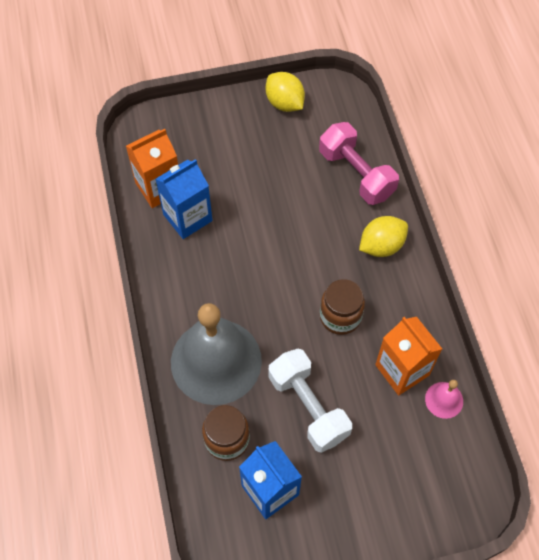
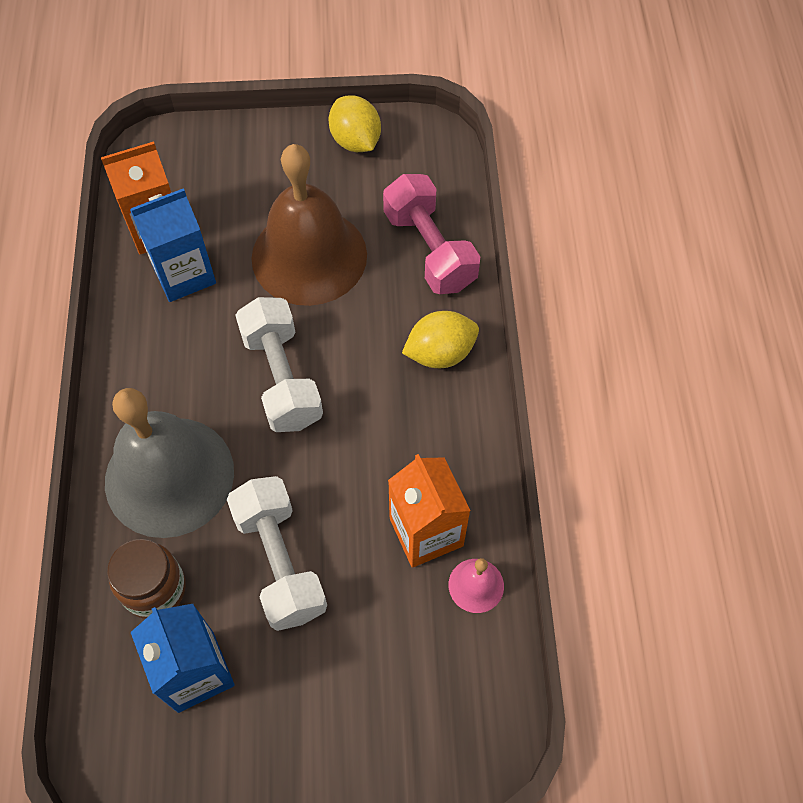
camera: 10 degrees right, 0 degrees up
(273, 191) = (309, 256): none -> brown bell
(276, 280) = (282, 378): none -> white dumbbell
(340, 316) = (357, 442): brown jar -> none

